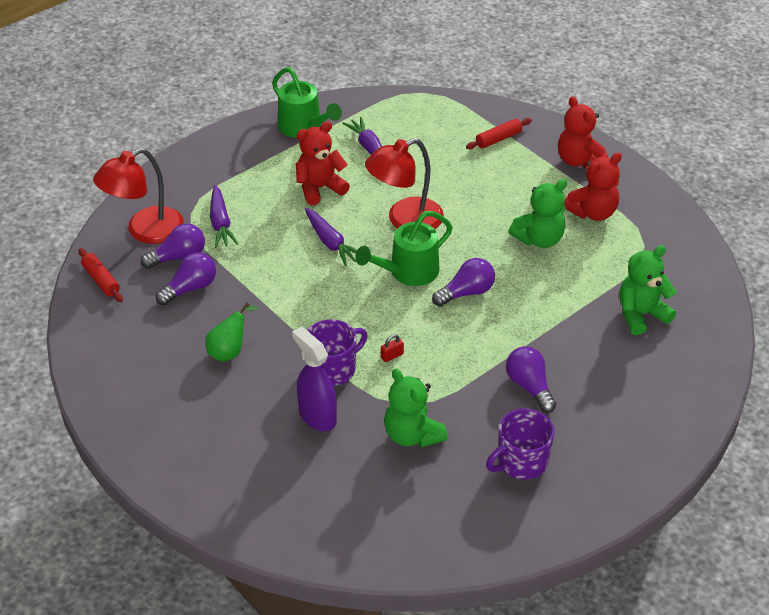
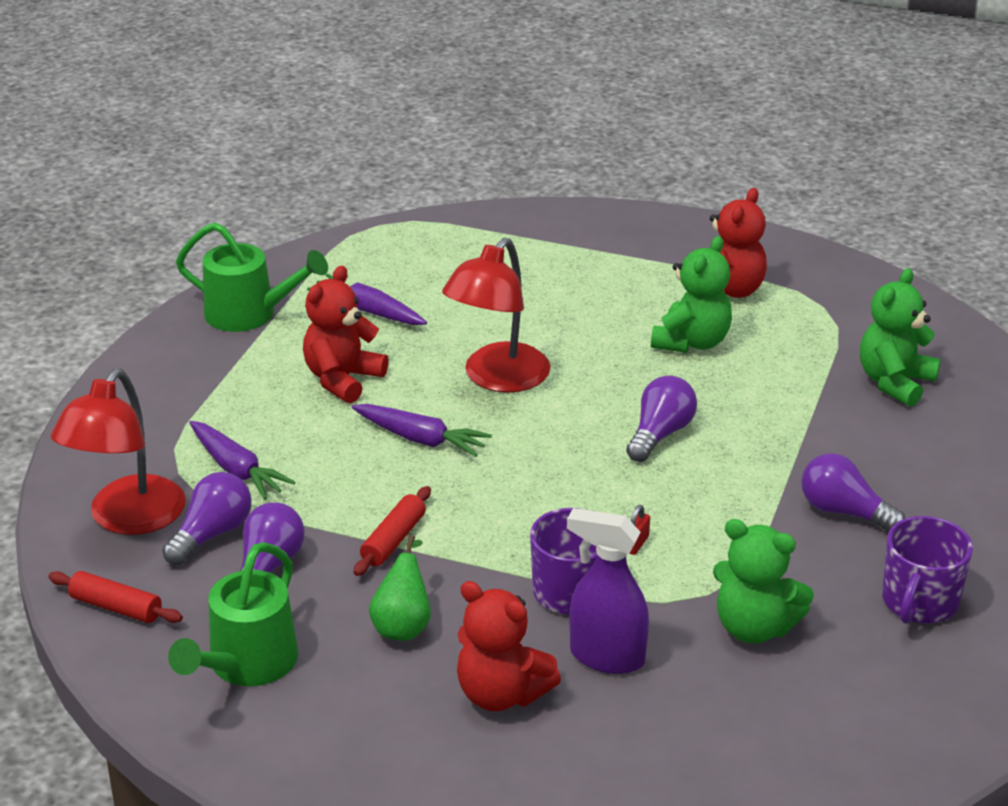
camera: 30 degrees left, 10 degrees down
(408, 272) = (560, 437): green watering can -> green watering can (246, 665)
(498, 139) = (530, 247): red rolling pin -> red rolling pin (394, 540)
(579, 160) = (655, 240): red teddy bear -> red teddy bear (501, 694)

